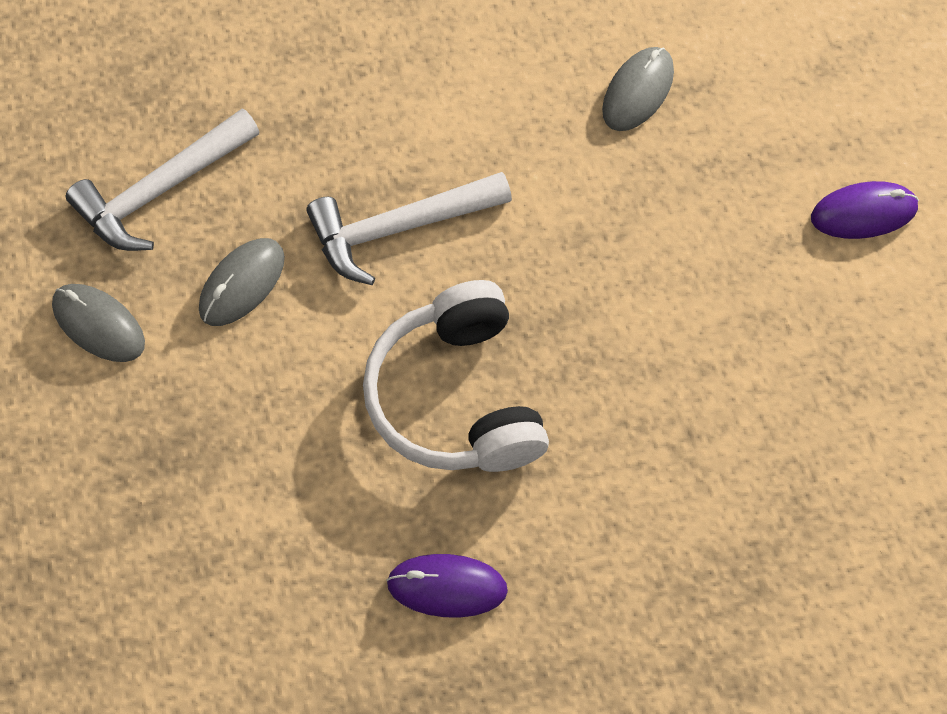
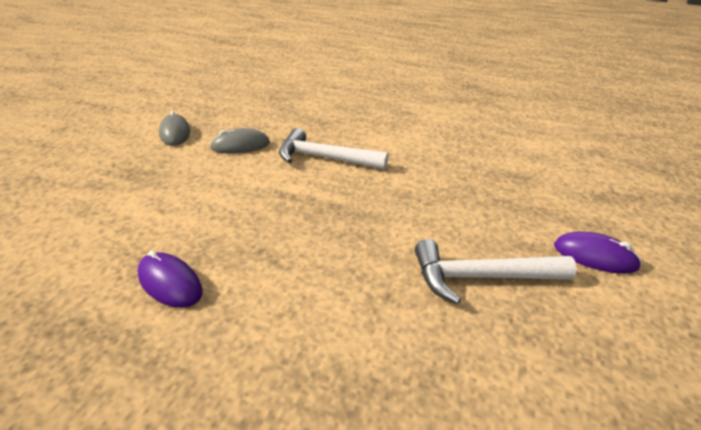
camera: 35 degrees right, 30 degrees down
(161, 190) = (248, 116): white hammer -> white hammer (481, 277)
(457, 398) = (279, 216): white headphones -> none
(638, 91) = (486, 166): grey mouse -> none

